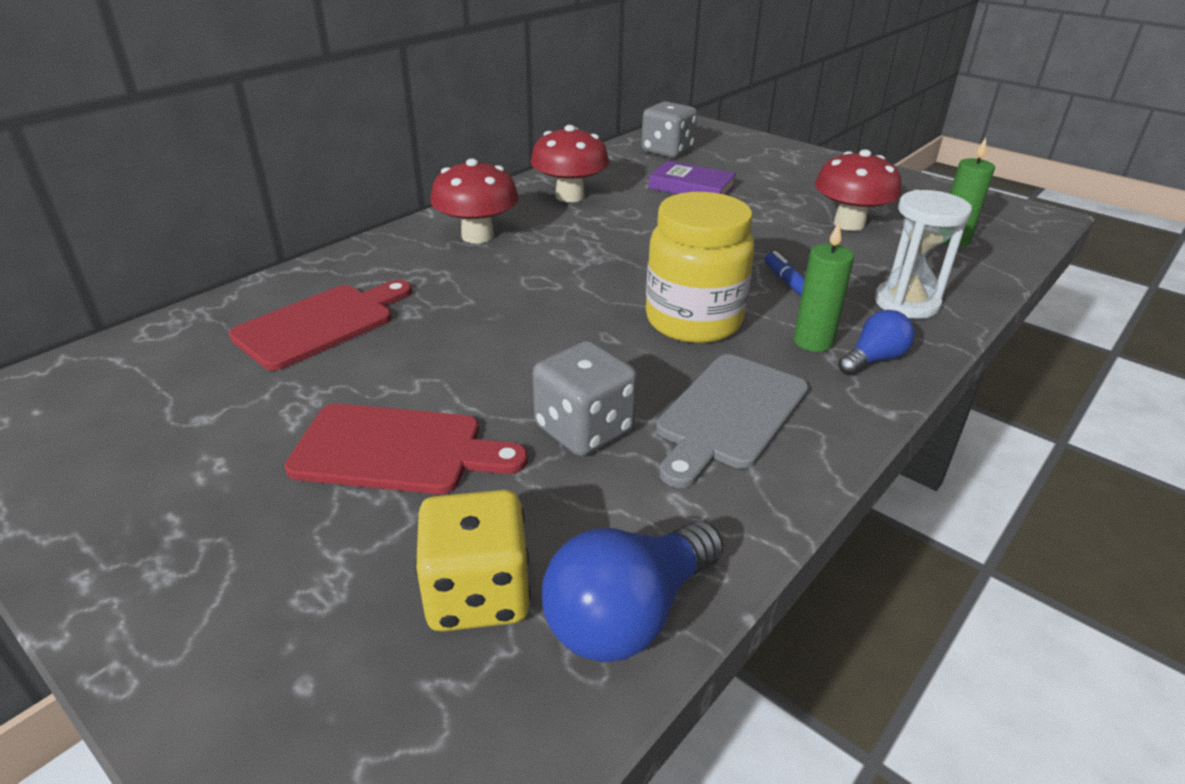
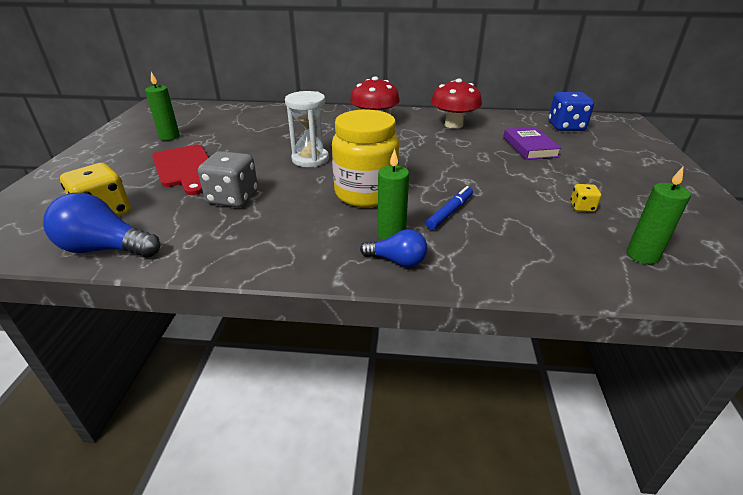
camera: 55 degrees right, 0 degrees up
(208, 434) = (169, 137): none -> green candle
(321, 324) = (259, 125): red cutting board -> none
(667, 151) = (566, 127): grey dice -> blue dice
(729, 415) = (281, 230): grey cutting board -> none
(849, 224) = (582, 207): red mushroom -> yellow dice
(906, 303) = (495, 257): white hourglass -> white hourglass (310, 159)

